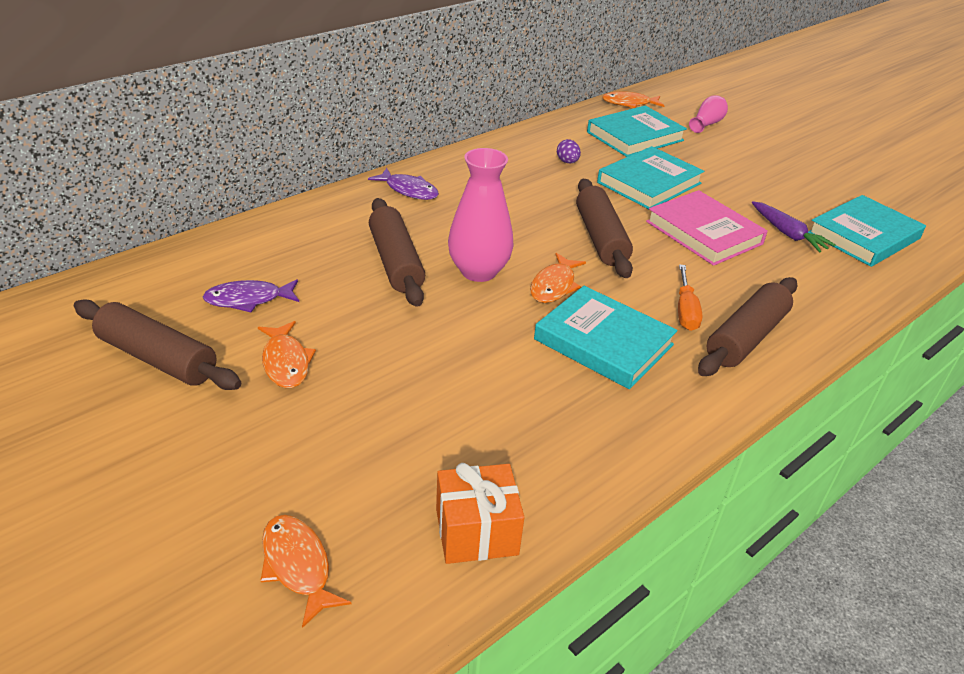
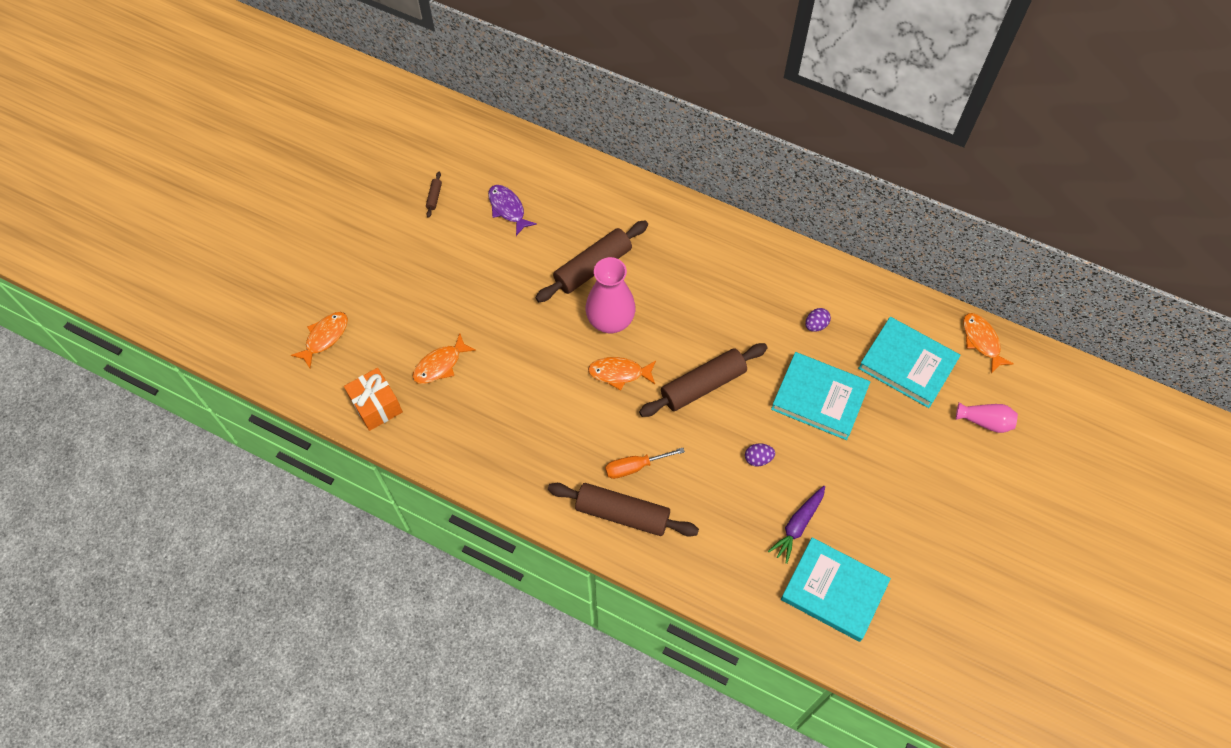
camera: 70 degrees right, 25 degrees up
(157, 358) = (434, 197): brown rolling pin -> brown rolling pin, size x0.40
(286, 362) = (461, 258): orange fish -> orange fish (440, 365)
(409, 190) = (693, 233): purple fish -> none
(603, 342) = (569, 422): turquoise book -> none
(704, 233) = (758, 458): pink book -> purple egg

